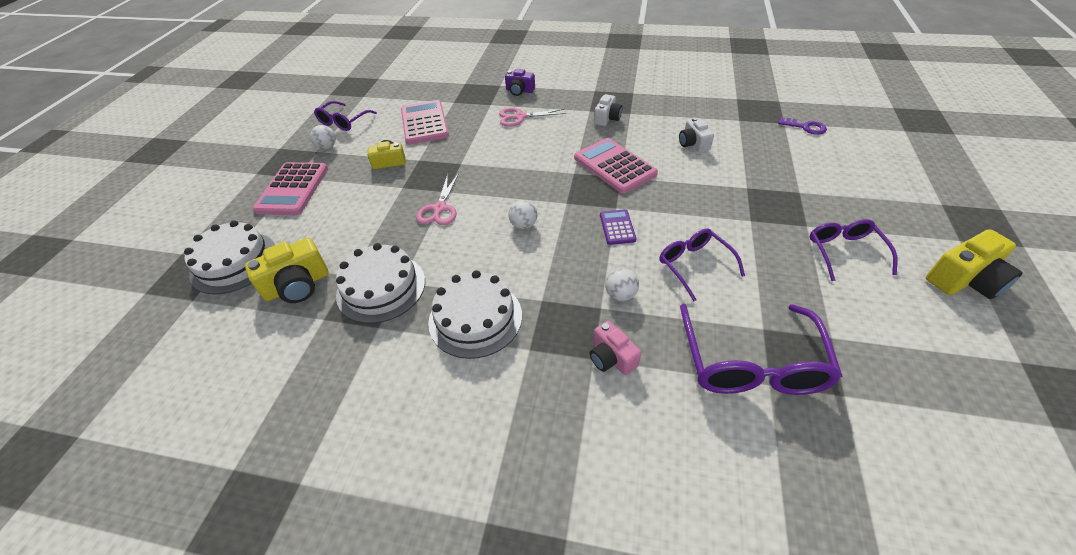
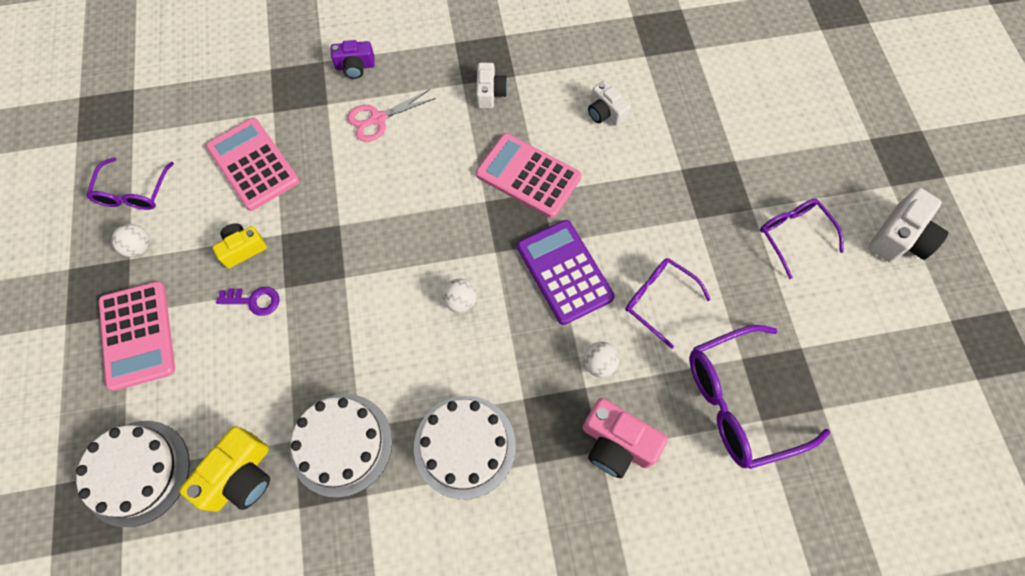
camera: 25 degrees left, 20 degrees up
(440, 208) = (350, 307): pink scissors -> none
(611, 358) = (616, 443): pink camera -> pink camera, size x1.55
(617, 227) = (564, 272): purple calculator -> purple calculator, size x1.88
(751, 362) = (740, 402): purple glasses -> purple glasses turned 90 degrees clockwise
(805, 127) = (720, 51): purple key -> purple key (254, 301)
(964, 280) = (900, 238): yellow camera -> white camera

